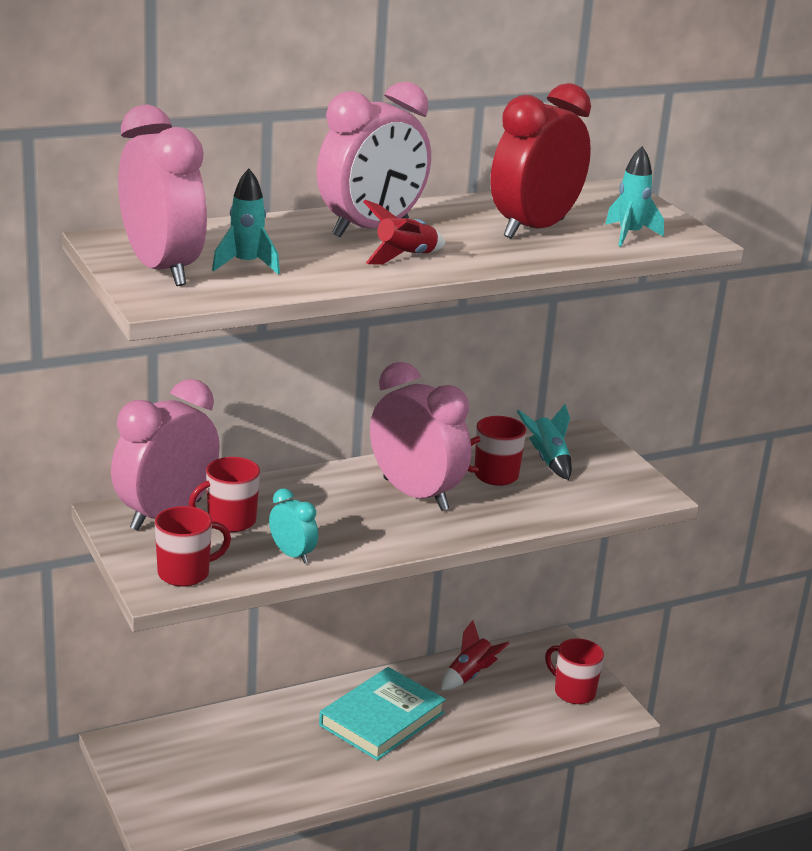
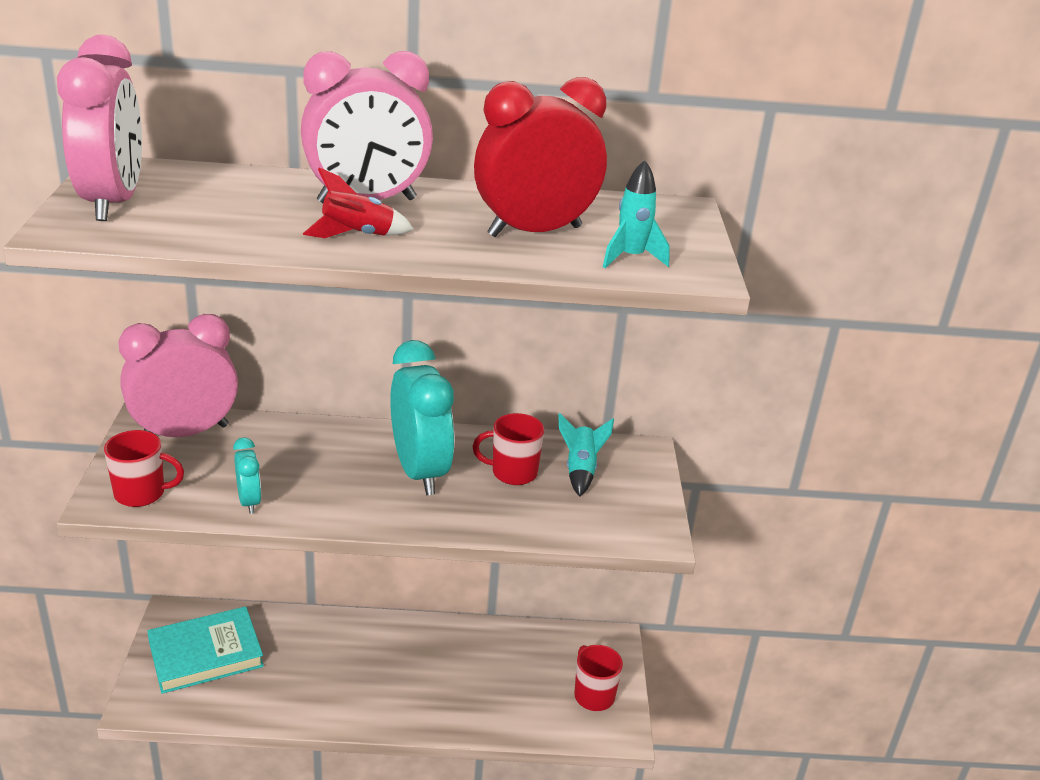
camera: 25 degrees right, 5 degrees up
(230, 521) = (230, 453): red mug -> none
(246, 265) = (195, 213): turquoise rocket -> none
(382, 719) = (399, 664): turquoise book -> turquoise book (206, 654)
(415, 494) = (420, 472): pink clock -> turquoise clock
(470, 676) = (509, 647): red rocket -> none

